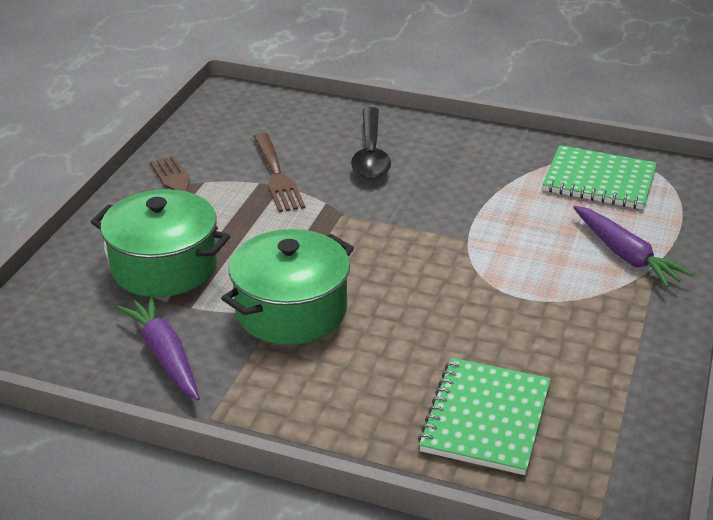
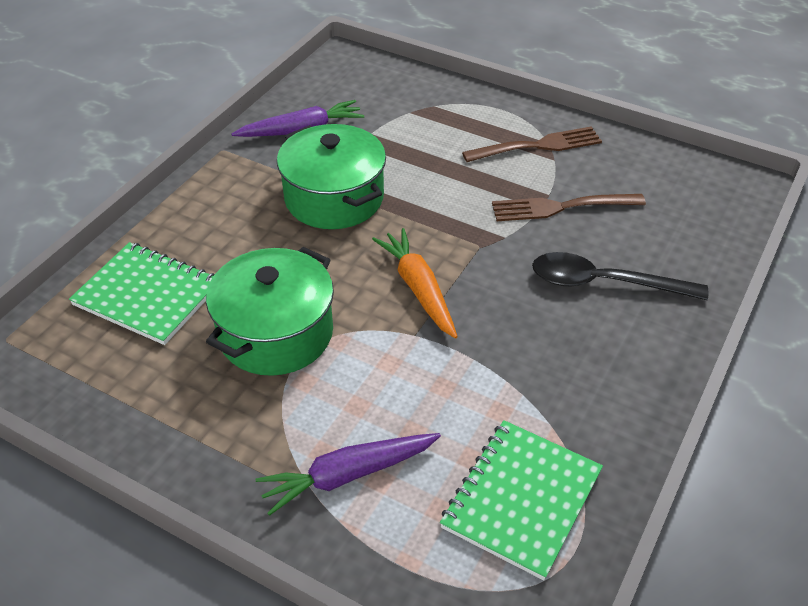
camera: 100 degrees right, 10 degrees up
(164, 266) = (418, 133): green pot -> green pot (276, 333)
(410, 242) = (418, 289): none -> orange carrot

